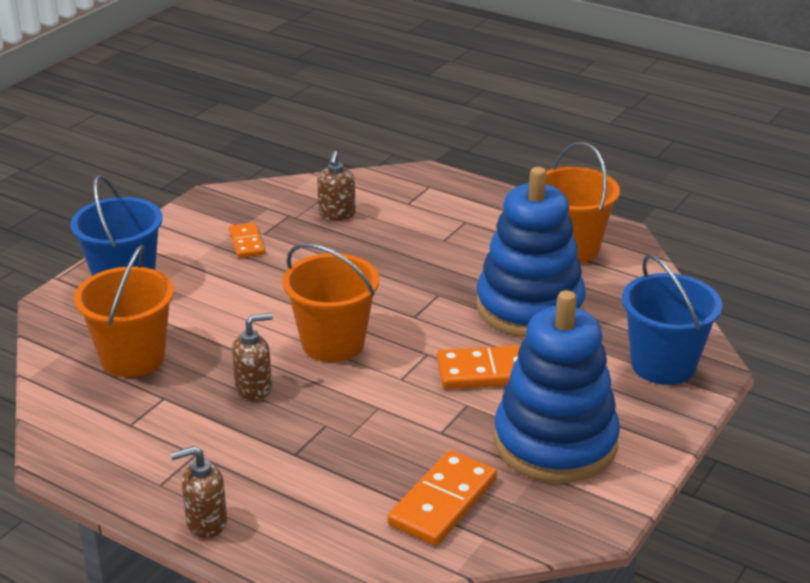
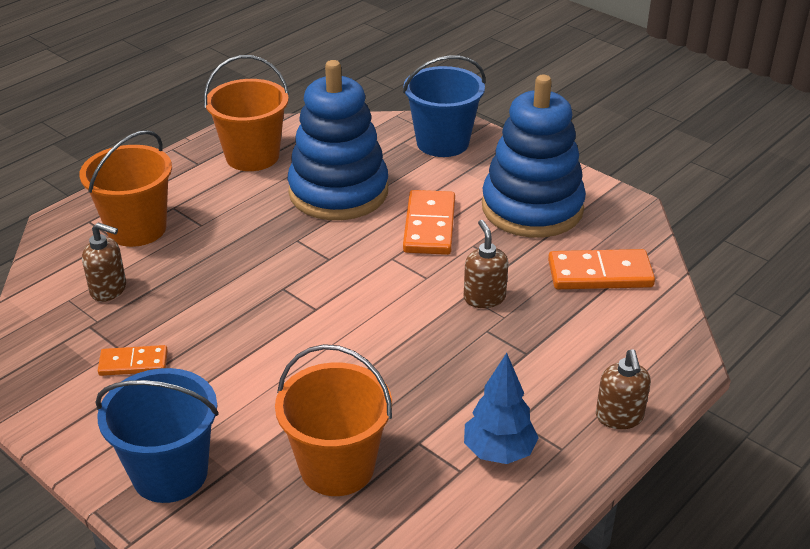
camera: 80 degrees left, 5 degrees up
(153, 445) = (499, 452): none -> blue tree
(254, 388) = (418, 373): brown soap dispenser -> brown soap dispenser (484, 298)
(333, 343) = (357, 314): orange bucket -> orange bucket (137, 229)
(442, 502) = (600, 274): orange domino -> orange domino turned 45 degrees counterclockwise

